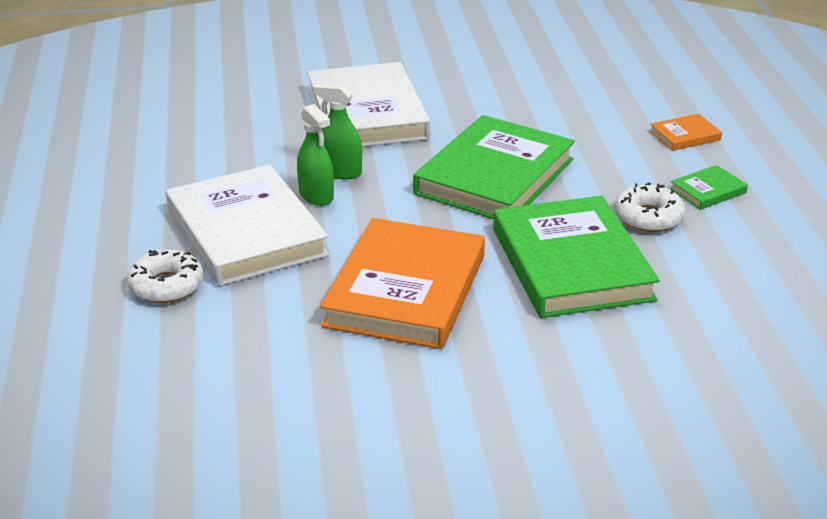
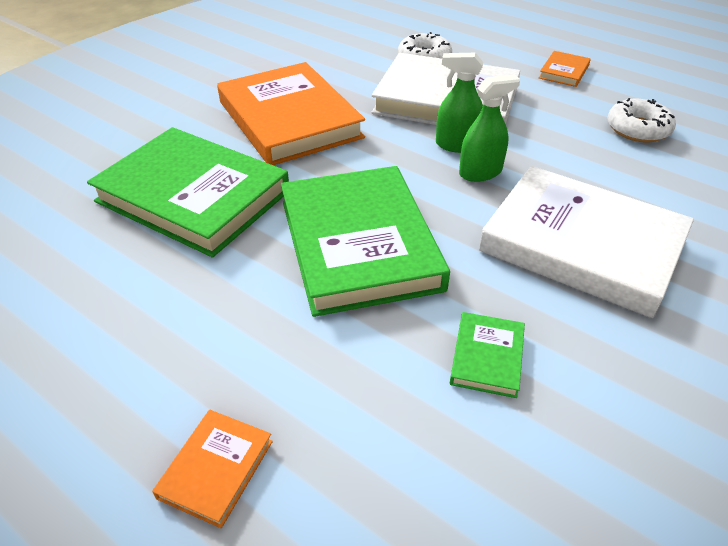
camera: 135 degrees right, 10 degrees up
(94, 201) = (564, 72): none -> orange book
(648, 217) = (162, 284): white donut -> white donut (638, 129)
(708, 191) = (118, 367): green book -> green book (487, 357)

